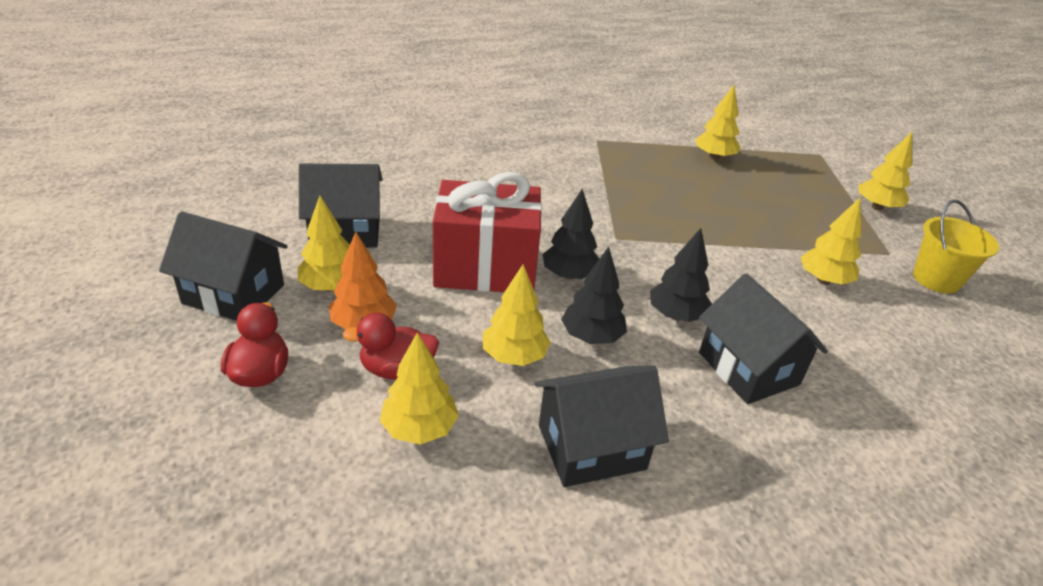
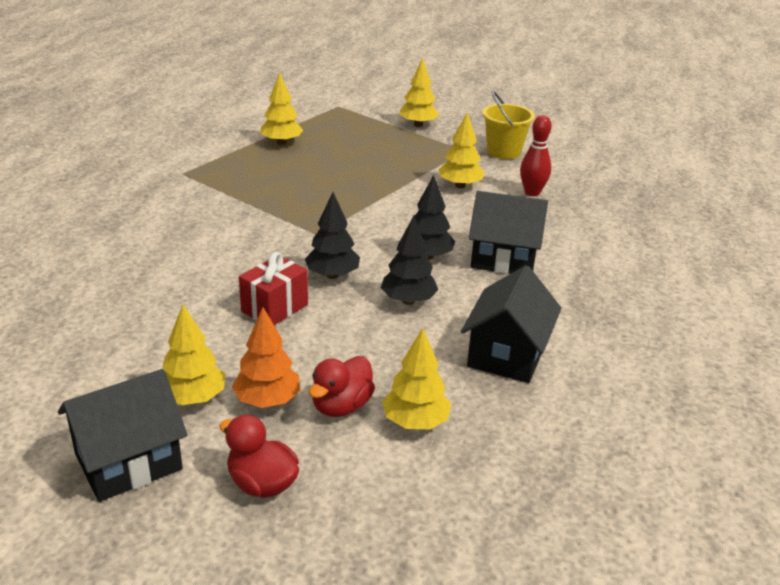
camera: 50 degrees left, 5 degrees down
(345, 231) = (122, 357): black house -> none
(485, 268) = (274, 308): red gift -> red gift, size x0.56
(514, 356) = (390, 344): yellow tree -> none
(898, 334) = (532, 192): none -> red bowling pin

